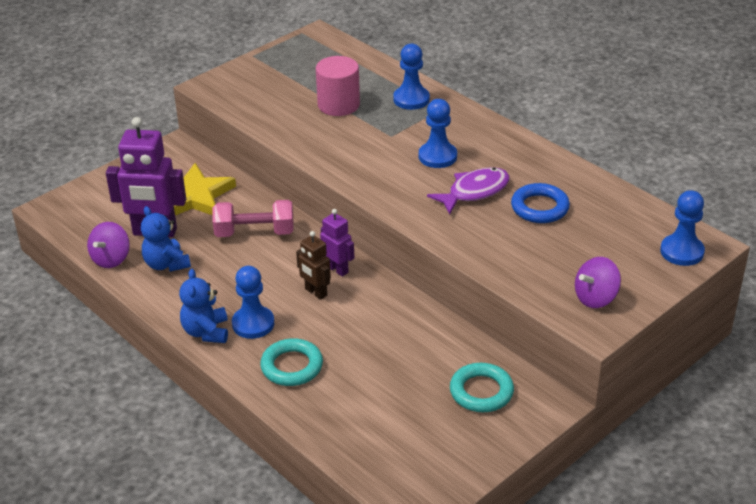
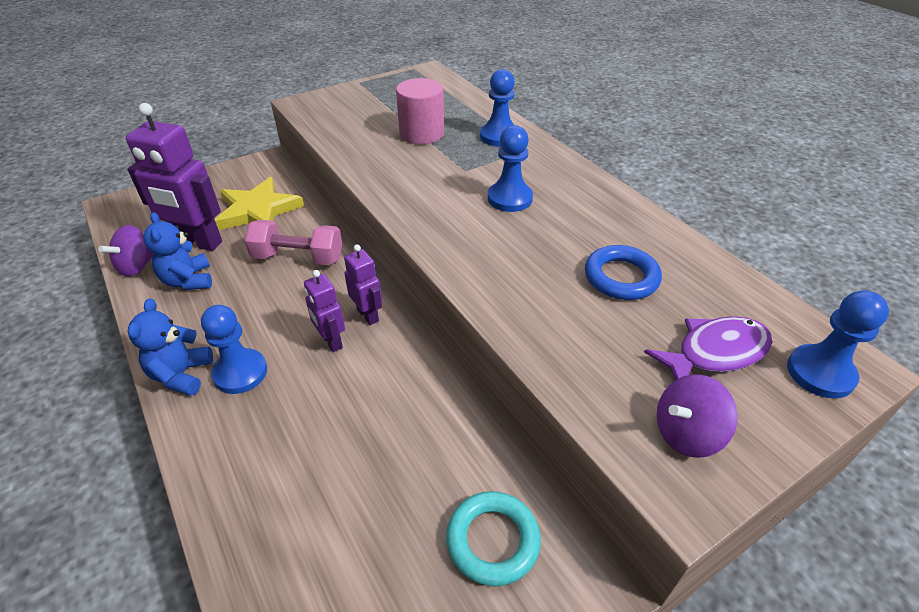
camera: 10 degrees right, 5 degrees up
(292, 366) = (256, 446): turquoise ring -> none
(315, 292) = (331, 341): brown robot -> purple robot
(474, 192) = (542, 246): purple fish -> purple fish (715, 353)

